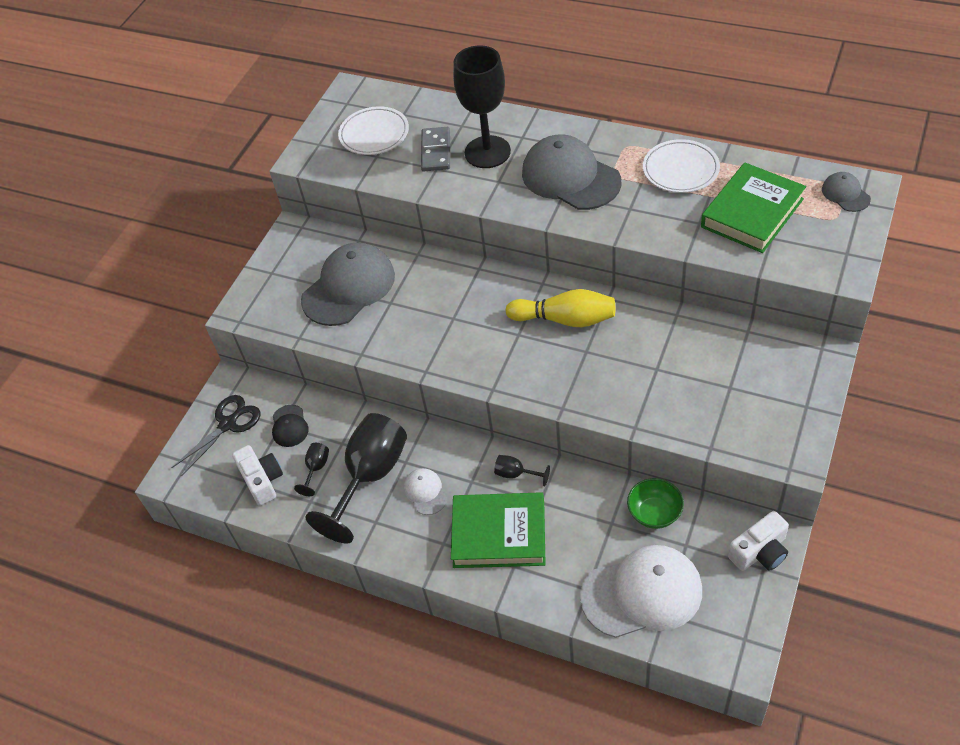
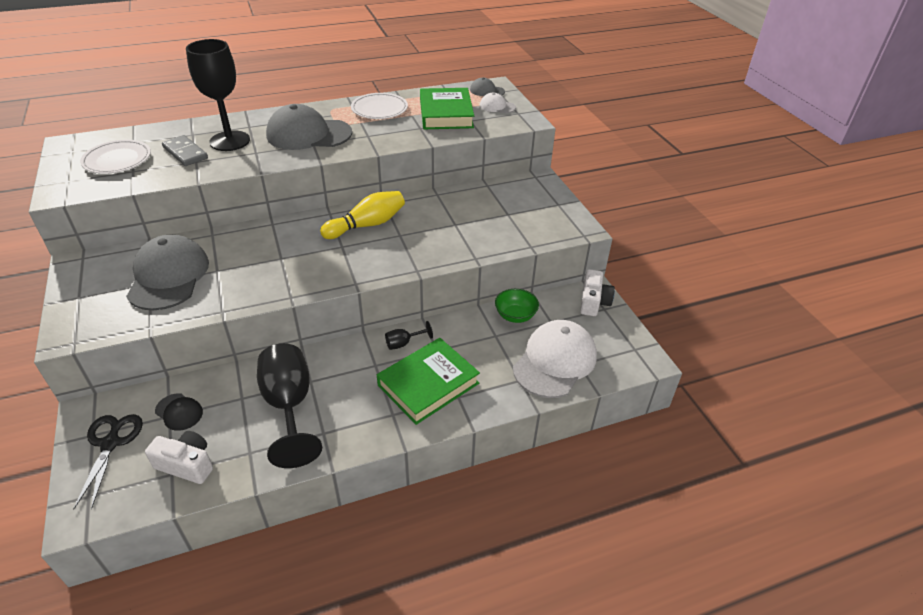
camera: 50 degrees left, 10 degrees down
(316, 469) = (234, 427): black goblet -> none
(425, 492) = (346, 391): white cap -> white cap (497, 106)

